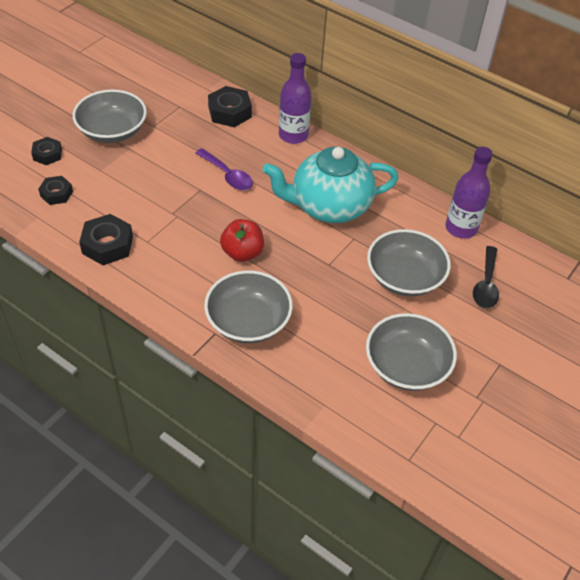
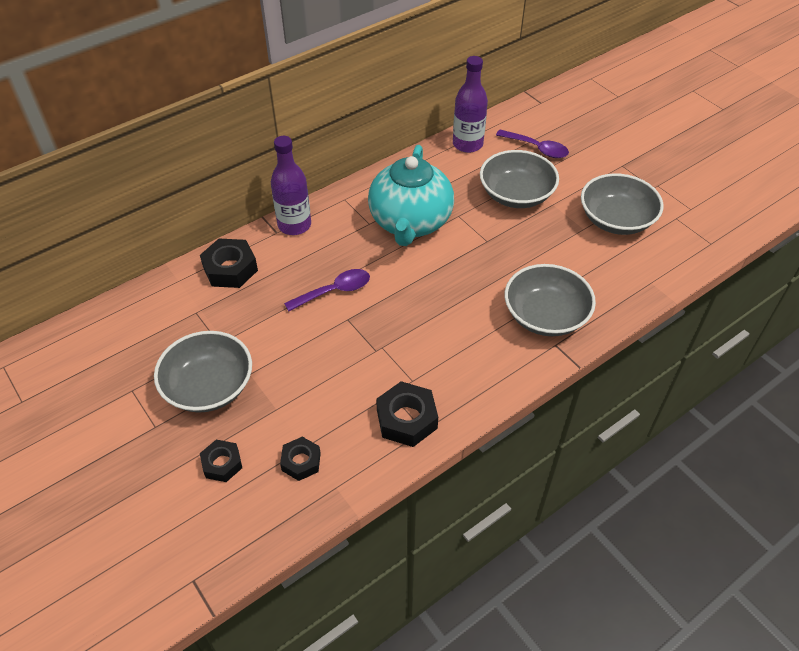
camera: 70 degrees left, 0 degrees up
(242, 253) = (454, 302): red apple -> none
(486, 284) = (537, 148): black spoon -> purple spoon

